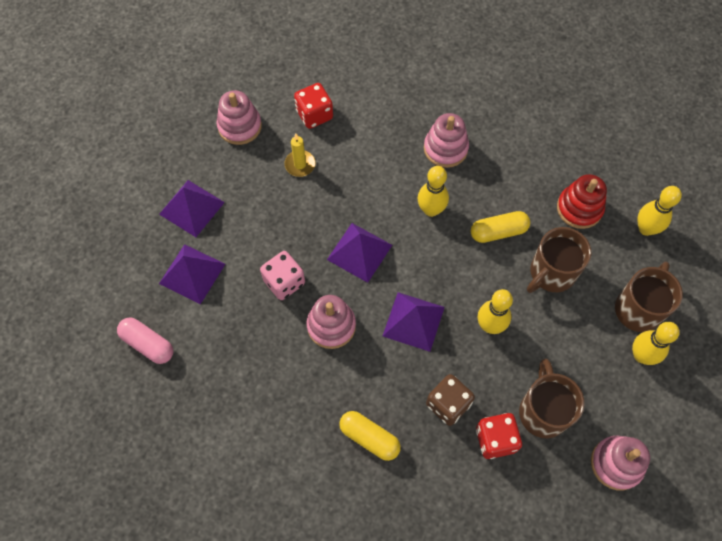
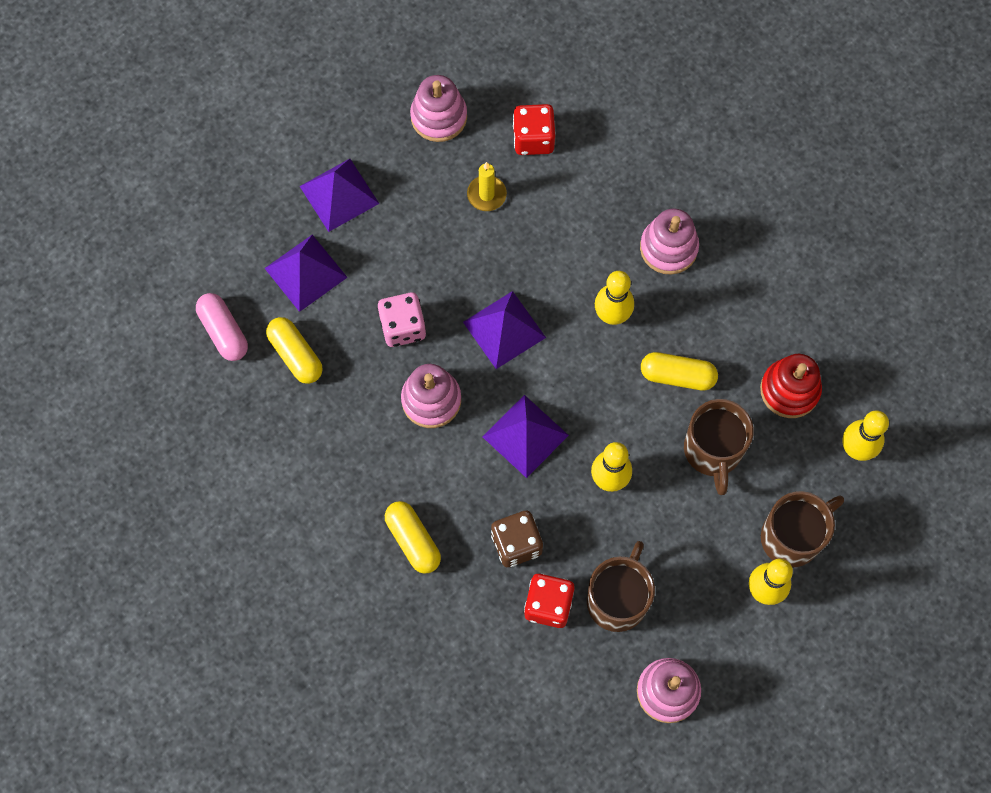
camera: 25 degrees right, 5 degrees up
(212, 337) = (295, 355): none -> yellow capsule
(551, 273) = (713, 451): brown mug -> brown mug turned 75 degrees counterclockwise

